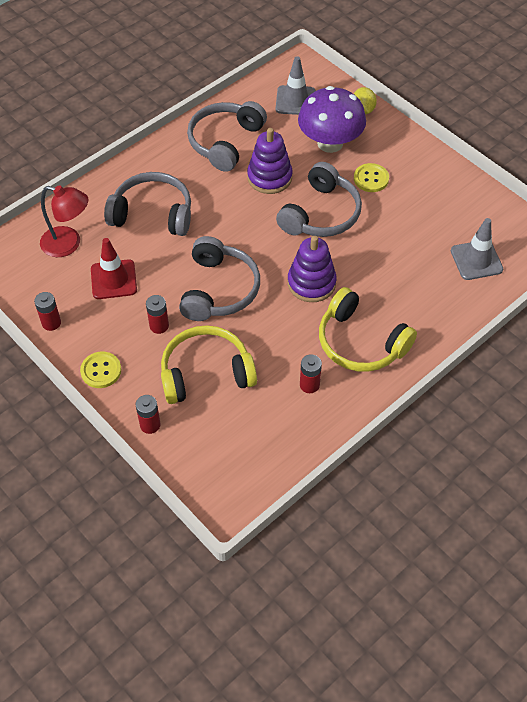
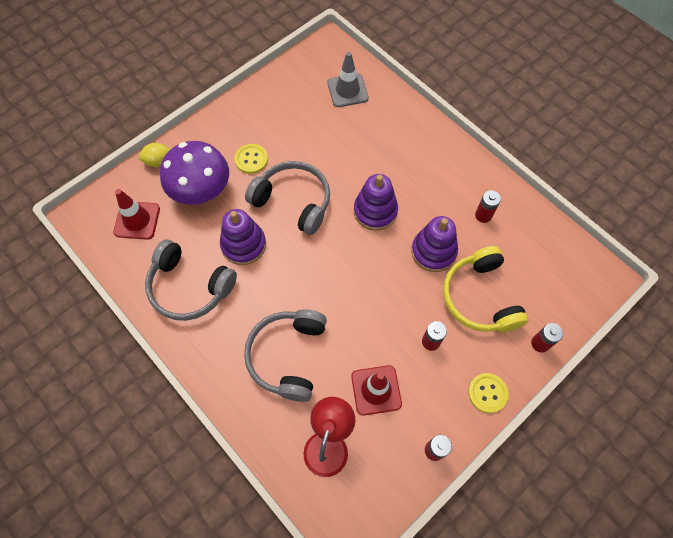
camera: 90 degrees left, 10 degrees up
(219, 289) = (385, 289): grey headphones -> none
(262, 334) = (433, 251): none -> purple stacking toy
(295, 101) = (137, 220): grey traffic cone -> red traffic cone
(360, 342) = (437, 176): yellow headphones -> none

